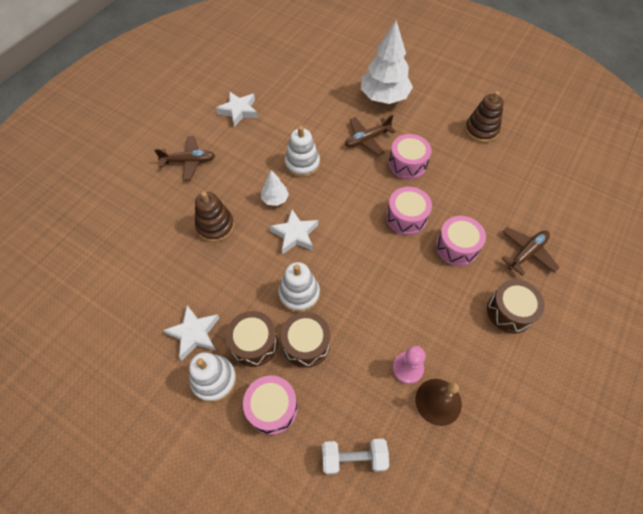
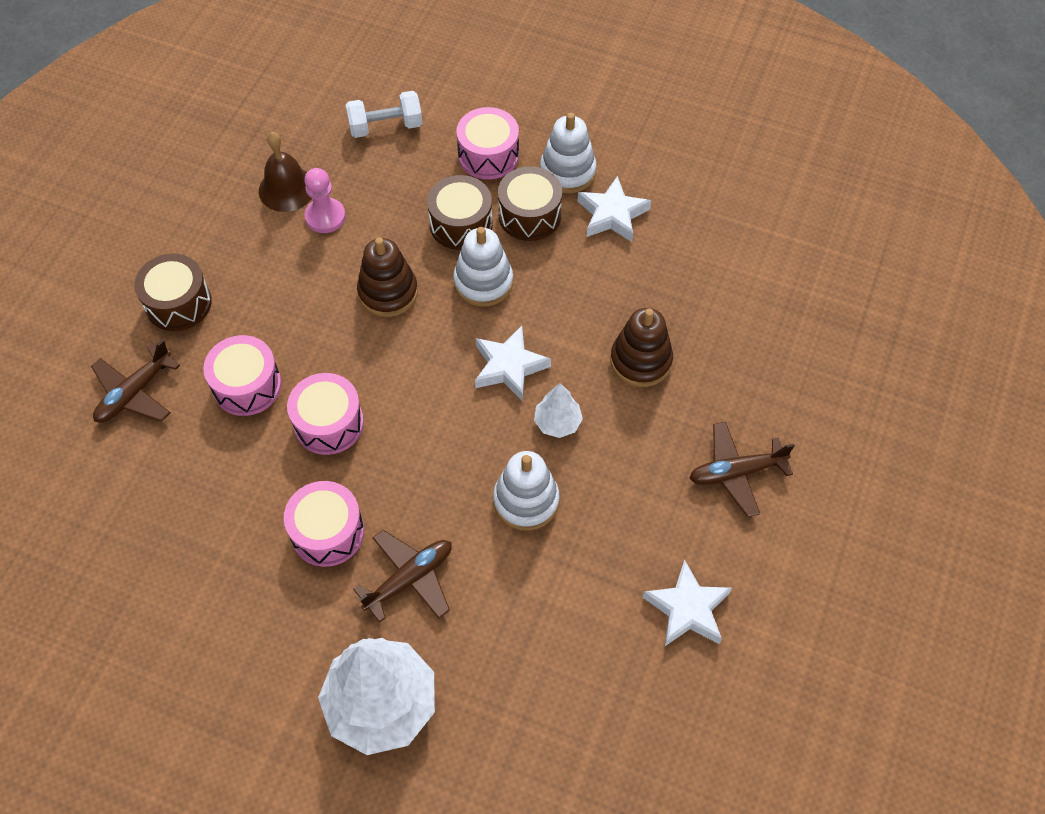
camera: 170 degrees right, 0 degrees up
(481, 130) = (173, 641): brown stacking toy -> brown stacking toy (388, 292)

